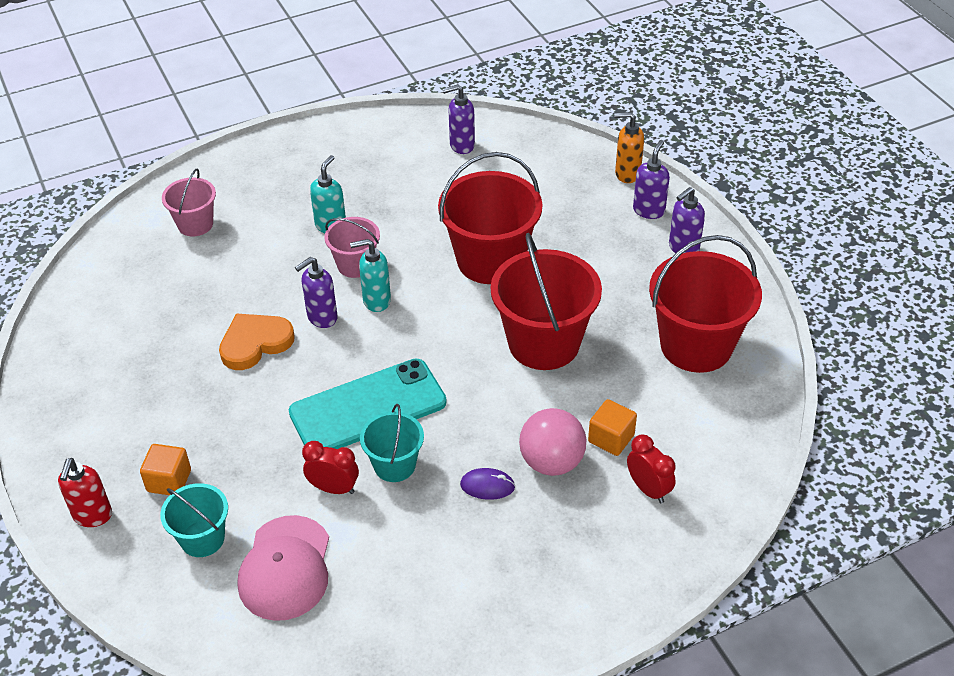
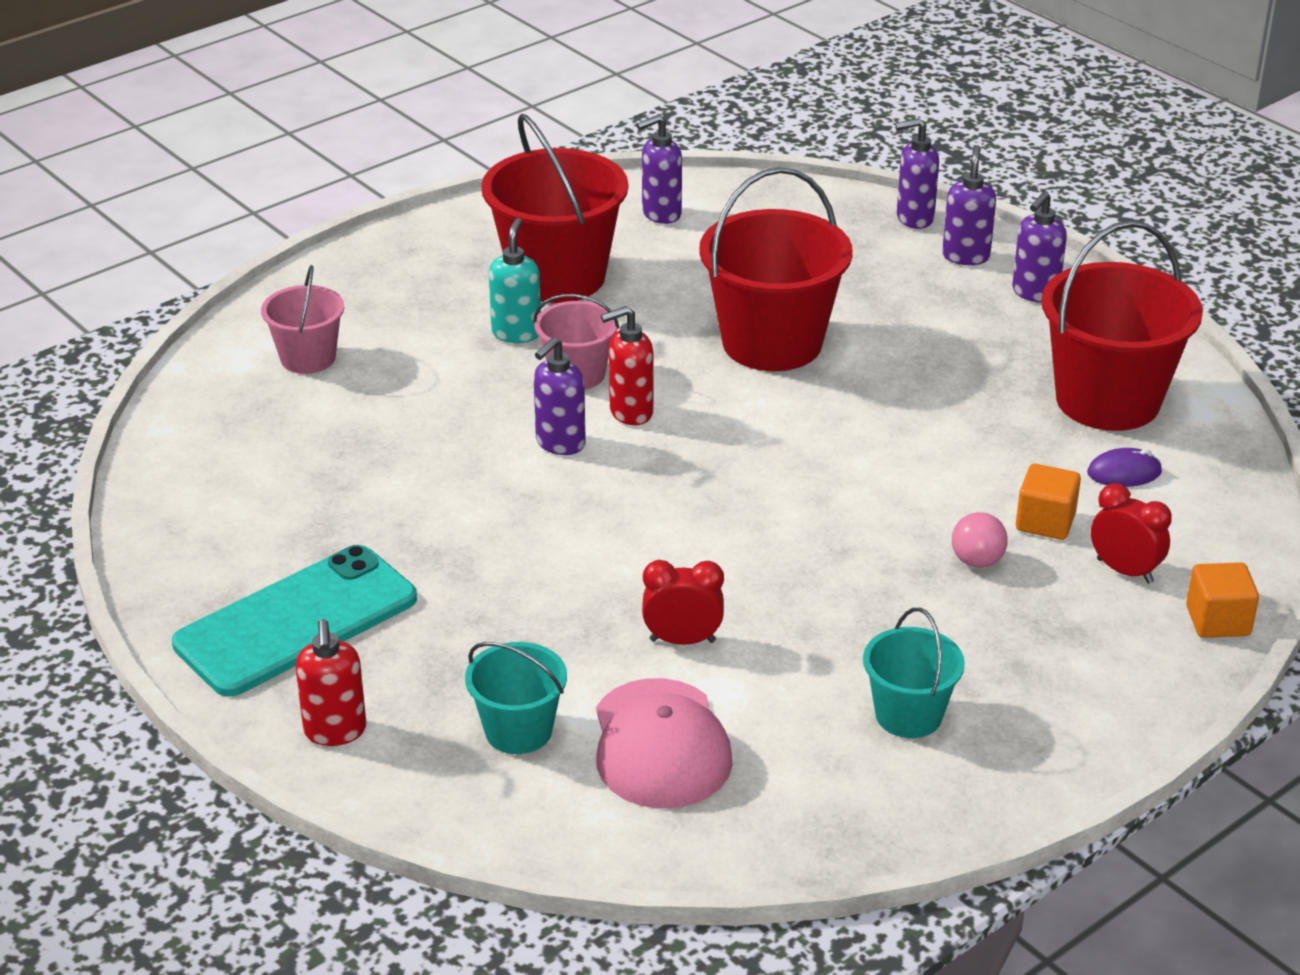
camera: 15 degrees left, 10 degrees down
(169, 481) = (431, 671): orange cube -> orange cube (1218, 621)
(255, 343) = (475, 488): orange heart -> none
(368, 407) = (683, 539): turquoise phone -> turquoise phone (296, 621)
(376, 301) = (630, 412): turquoise soap dispenser -> red soap dispenser
(394, 465) = (756, 599): turquoise bucket -> turquoise bucket (908, 715)
(487, 486) = (901, 602): purple mouse -> purple mouse (1124, 473)
(544, 343) = (897, 428): red bucket -> red bucket (557, 277)
(551, 462) = (977, 561): pink ball -> pink ball, size x0.57
(627, 174) = (914, 218): orange soap dispenser -> purple soap dispenser

